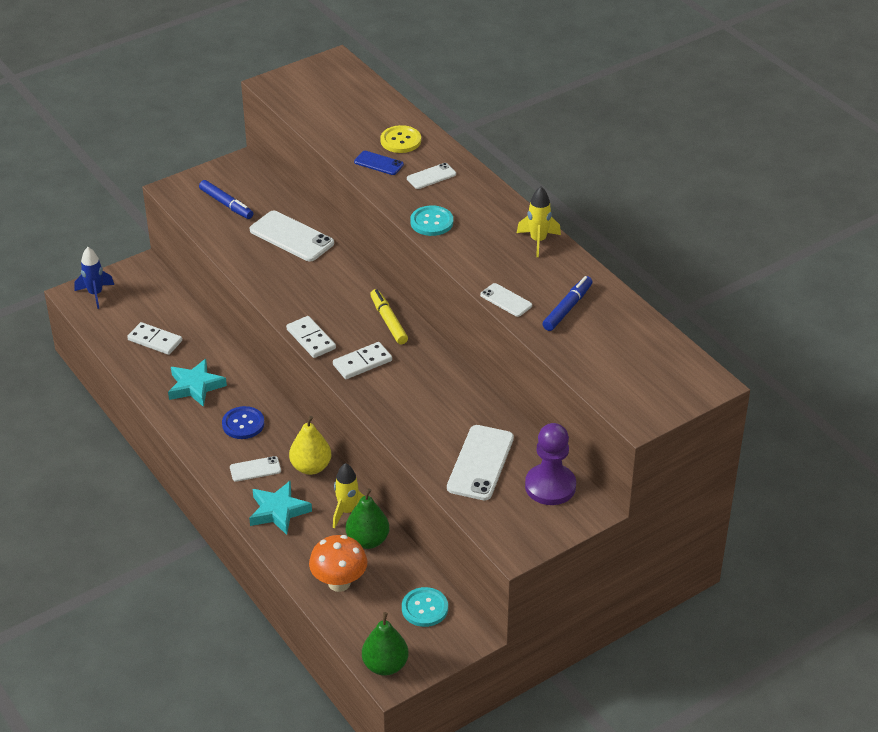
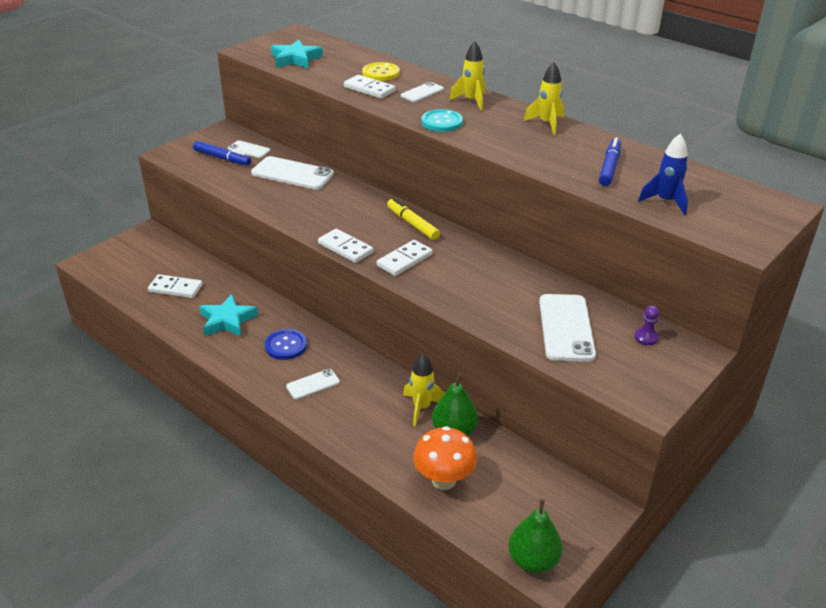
camera: 15 degrees left, 5 degrees down
(95, 294) = (107, 259): blue rocket -> blue rocket (665, 201)
(278, 511) = (351, 420): turquoise star -> turquoise star (295, 59)
(311, 467) = (368, 373): yellow pear -> none
(378, 163) = (369, 89): blue phone -> white domino
(424, 608) = (543, 489): turquoise button -> none
(477, 197) = (471, 101): none -> yellow rocket
(506, 300) = (548, 169): white phone -> white phone (249, 150)
(550, 486) = (646, 337): purple pawn -> purple pawn, size x0.45

